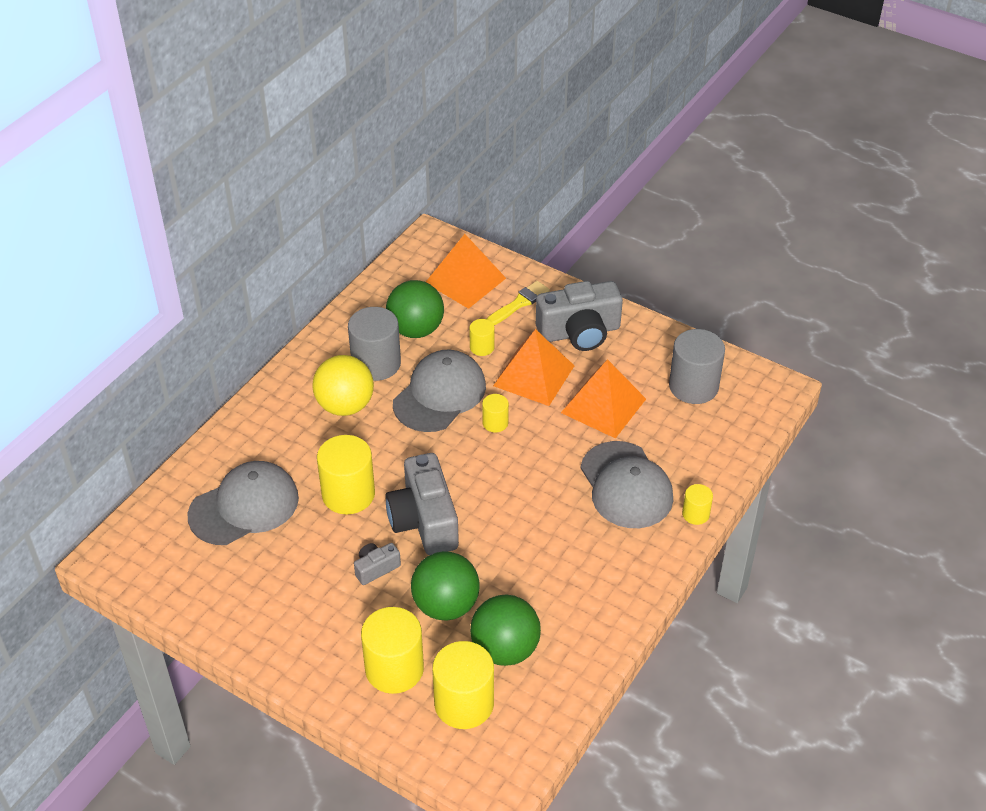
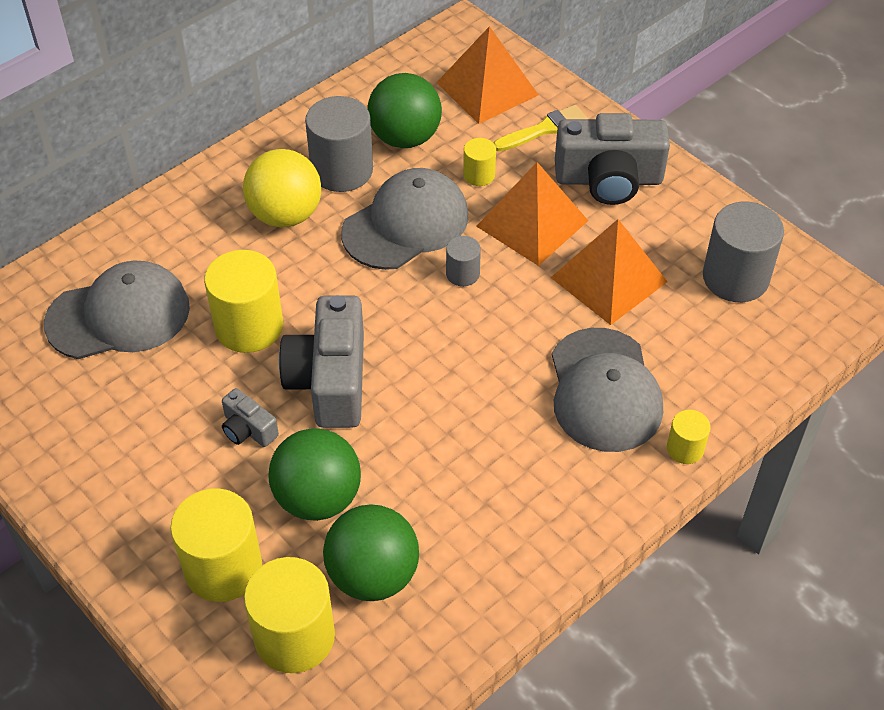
camera: 15 degrees right, 5 degrees up
(376, 568) = (248, 429): grey camera -> grey camera turned 120 degrees counterclockwise
(495, 423) = (462, 274): yellow cylinder -> grey cylinder

